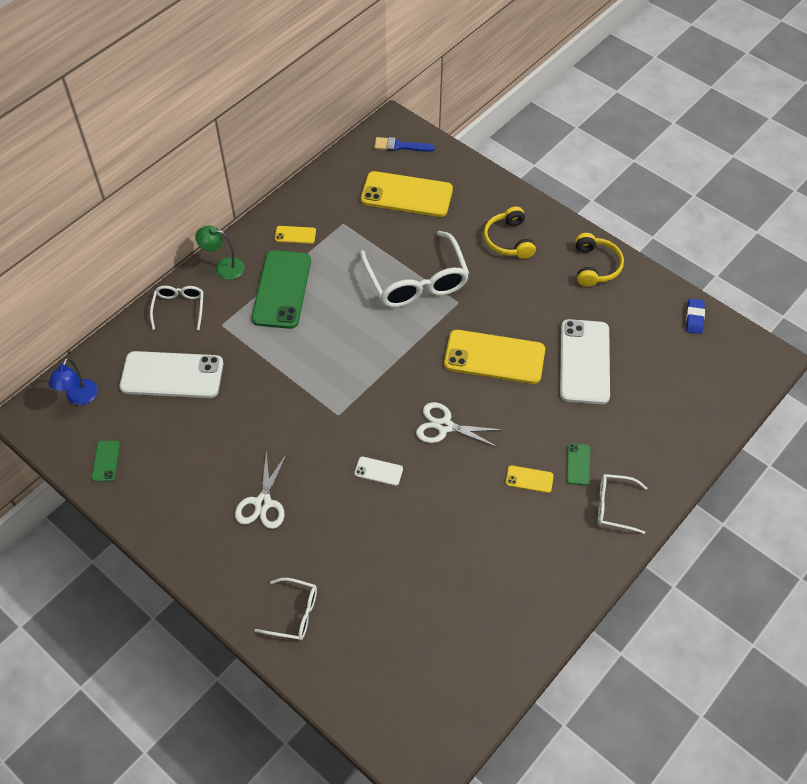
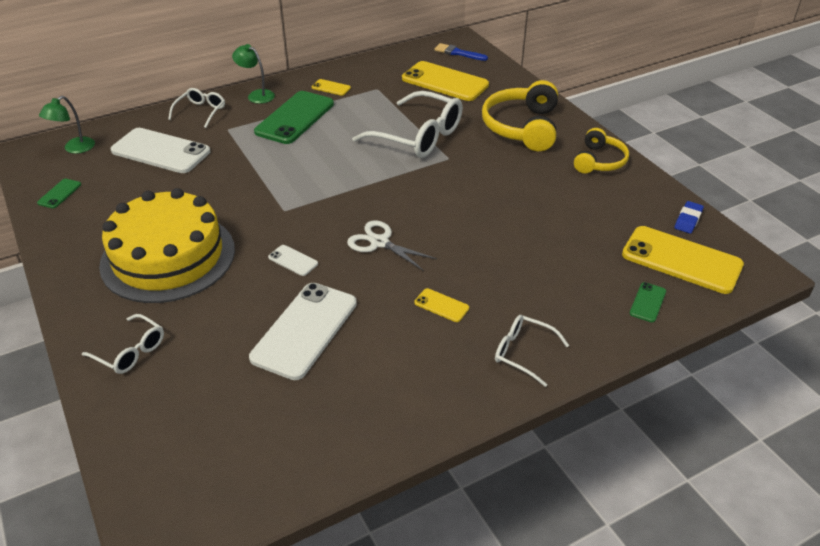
camera: 20 degrees right, 15 degrees down
(79, 398) = (74, 149): blue lamp -> green lamp
(263, 503) = (168, 257): white scissors -> yellow cake
(416, 281) = (418, 136): white glasses -> white glasses turned 60 degrees counterclockwise
(494, 357) = (460, 203): yellow phone -> yellow phone (681, 260)
(508, 240) = (522, 127): yellow headphones -> yellow headphones, size x1.62
(578, 464) = (501, 306): green phone -> green phone (647, 302)
(584, 362) = (551, 227): white phone -> white phone (305, 330)

